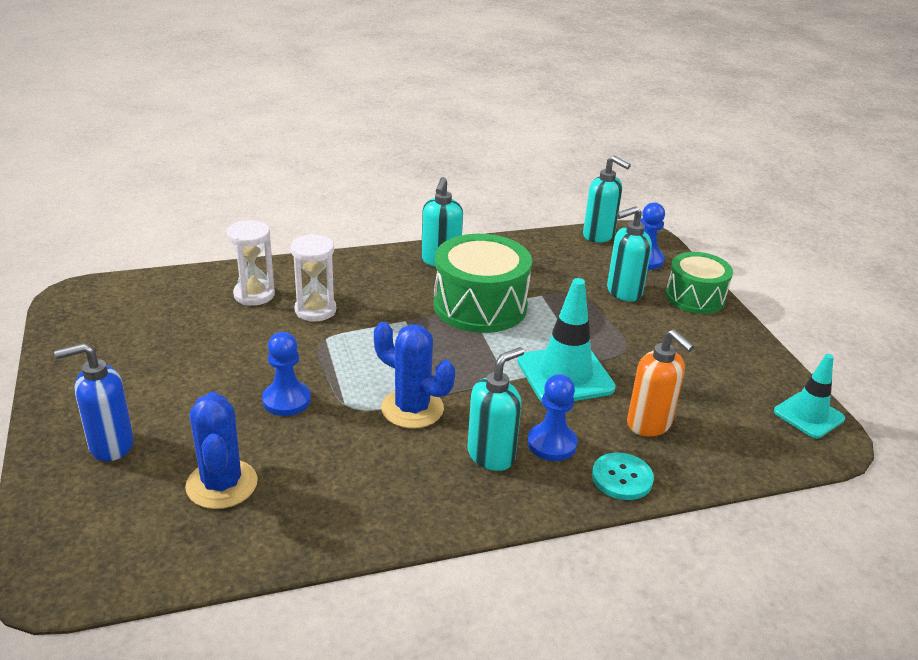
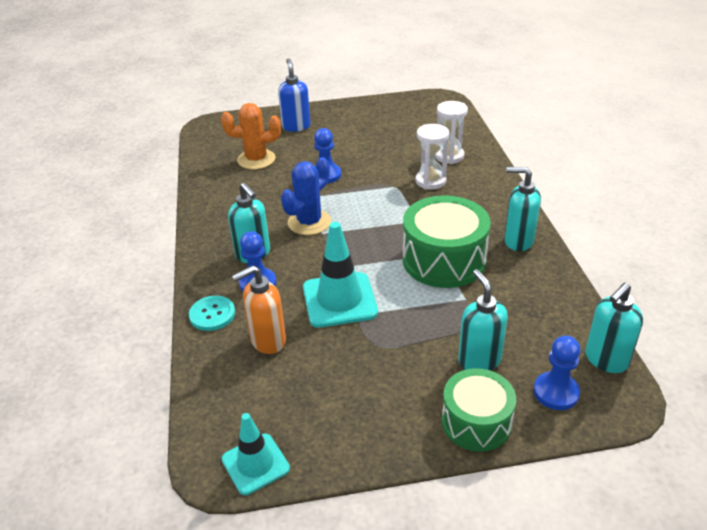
camera: 100 degrees right, 5 degrees up
(222, 484) = (256, 159): blue cactus -> orange cactus

